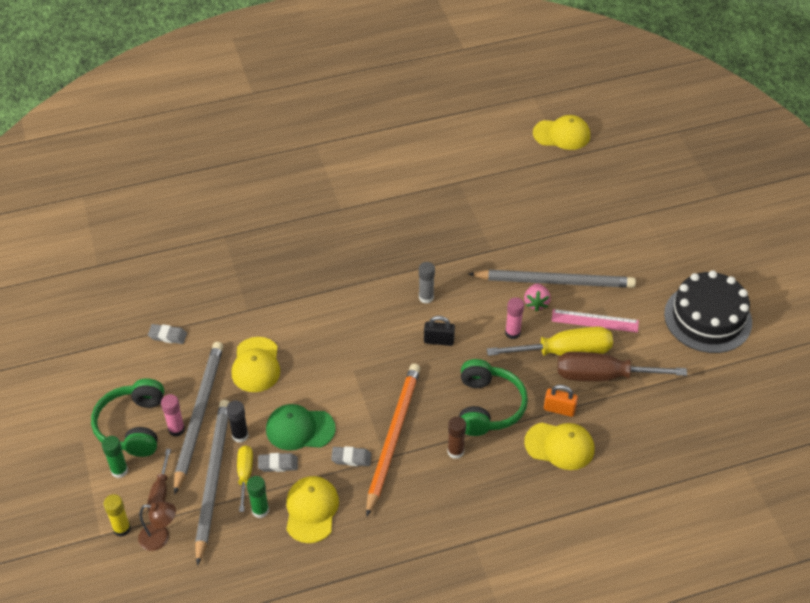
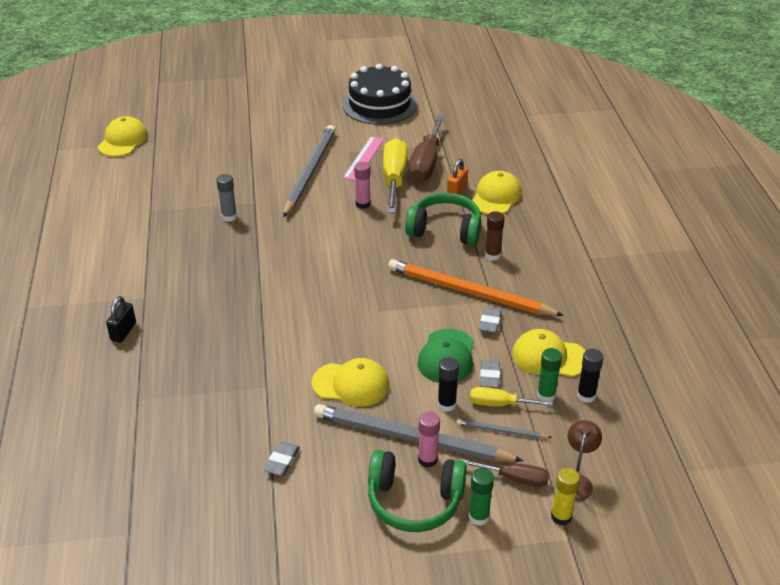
camera: 80 degrees left, 10 degrees down
(213, 479) = (501, 431): grey pencil -> grey pencil, size x0.44
(263, 543) = (586, 396): none -> black glue stick
(426, 297) = (299, 251): grey glue stick -> grey glue stick (229, 217)
(439, 340) = (358, 249): black padlock -> black padlock (123, 331)
(536, 303) = (331, 186): pink strawberry -> none

